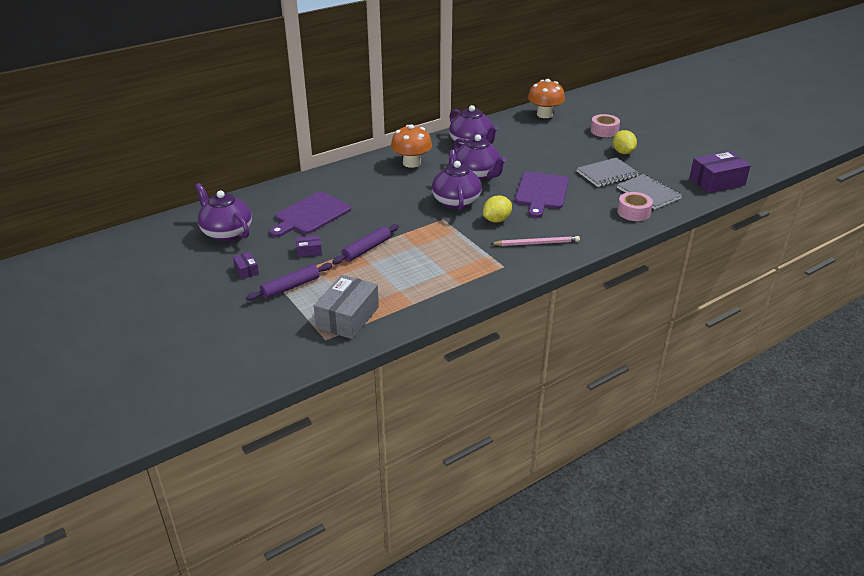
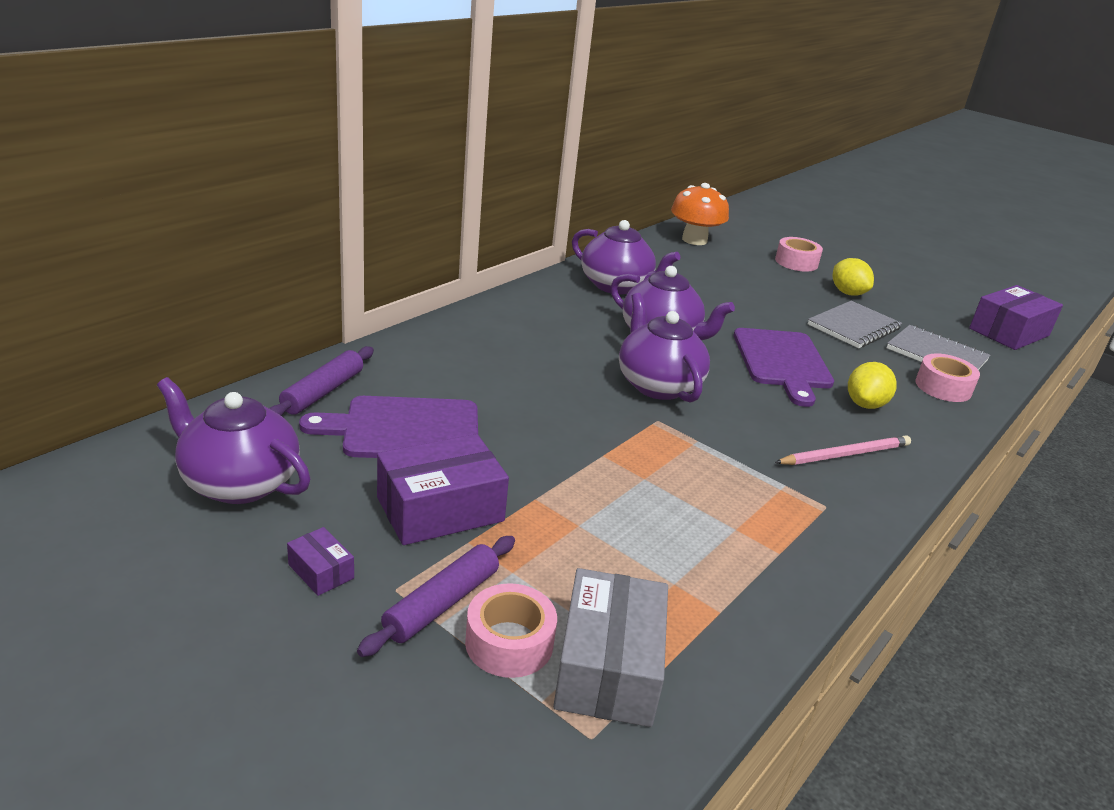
camera: 20 degrees left, 5 degrees down
(309, 251) = (440, 509): purple box -> purple box, size x2.12
(310, 215) = (405, 429): purple cutting board -> purple cutting board turned 60 degrees clockwise
(311, 304) = (509, 642): none -> pink tape
(367, 249) = (555, 494): purple rolling pin -> purple rolling pin (323, 392)
(411, 163) = (539, 321): orange mushroom -> none
(496, 220) = (748, 415): yellow lemon -> yellow lemon (865, 404)

